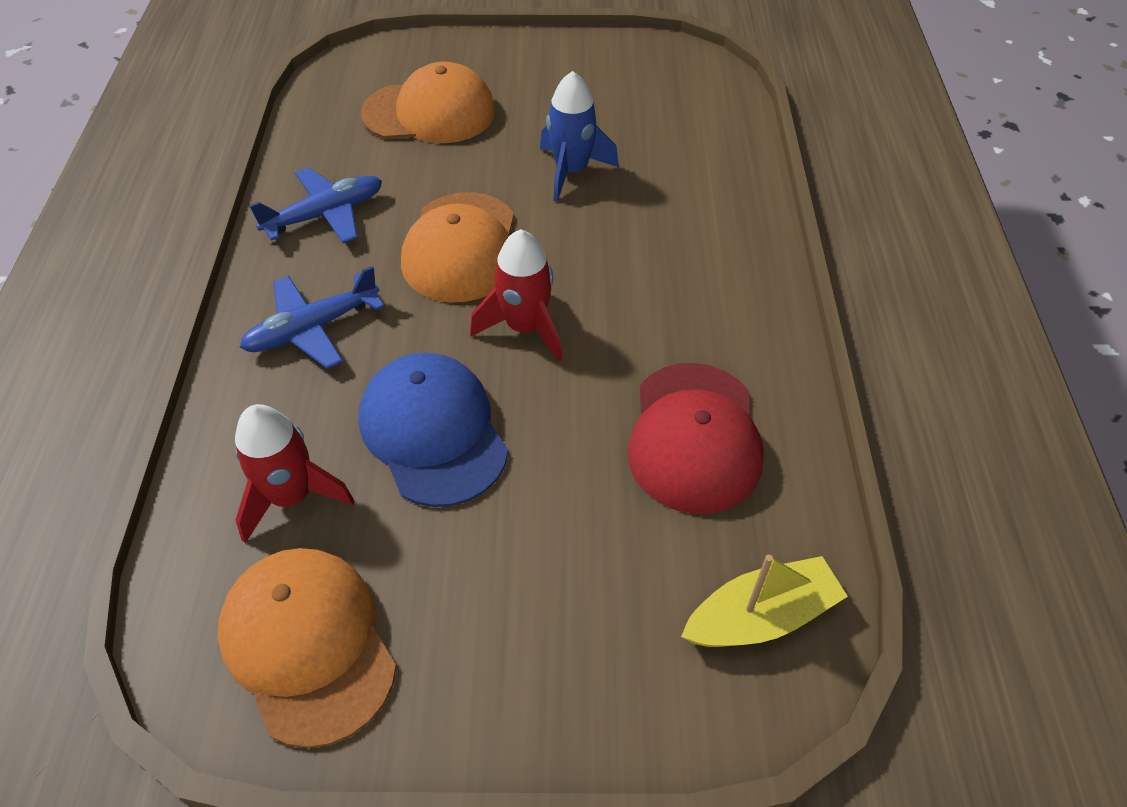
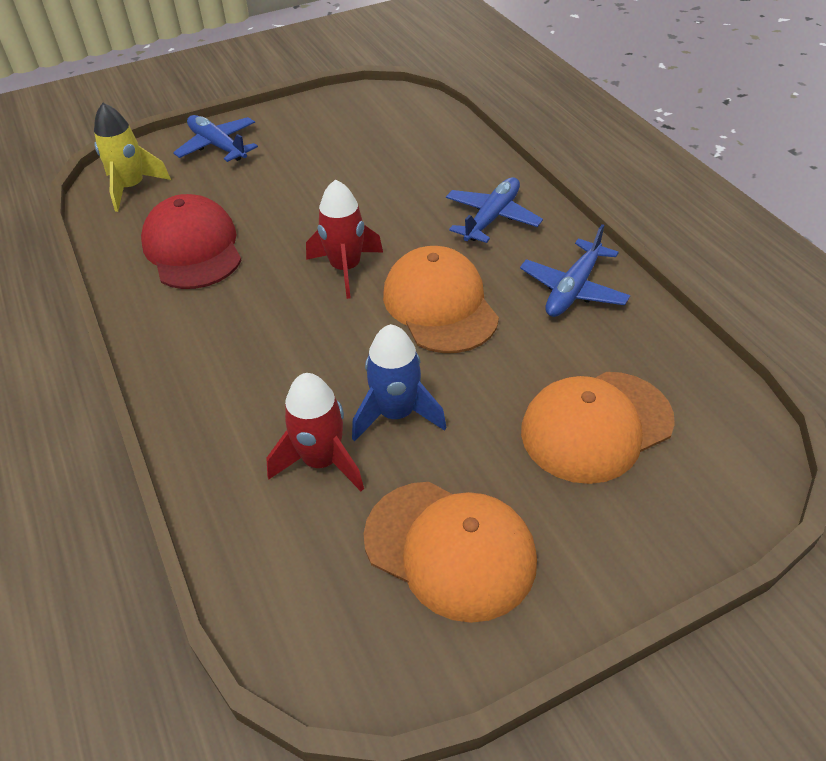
camera: 155 degrees right, 5 degrees down
(292, 496) = (416, 150): red rocket -> red rocket (321, 461)
(308, 645) = (355, 115): orange cap -> orange cap (450, 549)
(433, 432) = (362, 197): blue cap -> none
(585, 670) = (217, 146): none -> blue plane
(760, 617) = (131, 188): yellow boat -> yellow rocket

